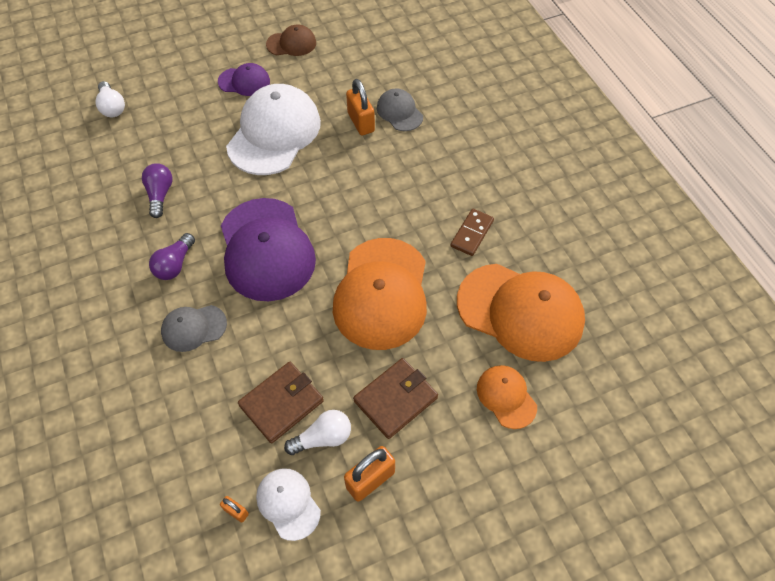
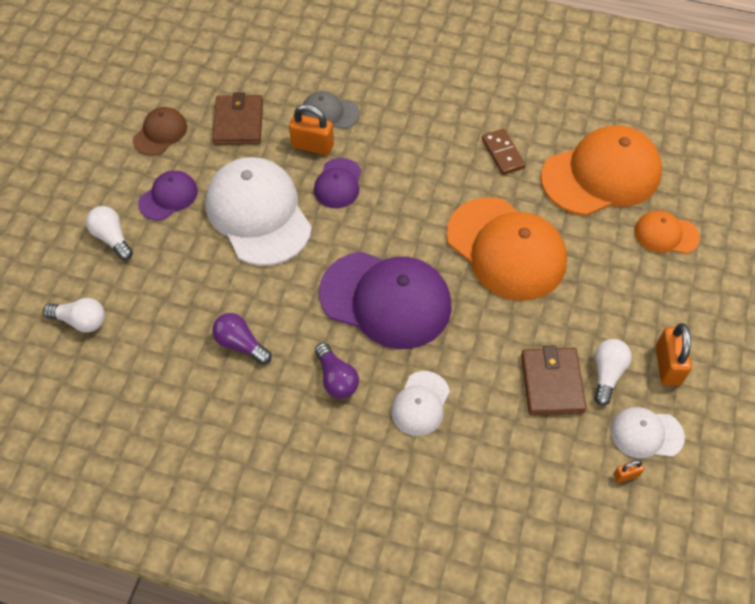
camera: 50 degrees left, 0 degrees up
(187, 78) = (112, 238): none -> white light bulb
(193, 328) = (420, 403): grey cap -> white cap
(342, 157) = (338, 183): none -> purple cap
(395, 399) = (612, 304): brown wallet -> brown wallet (238, 122)

